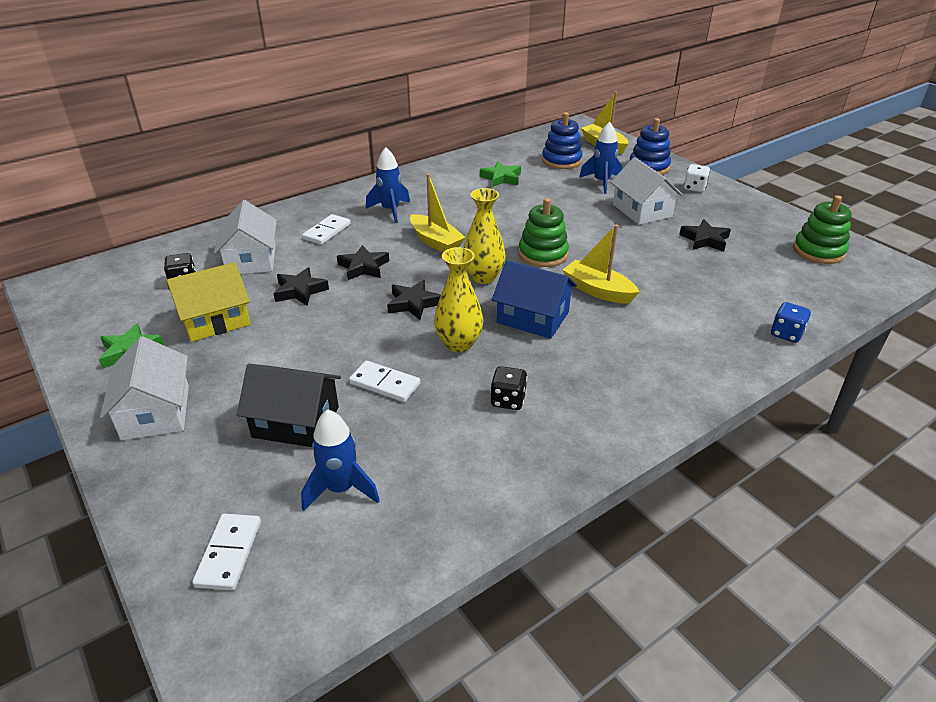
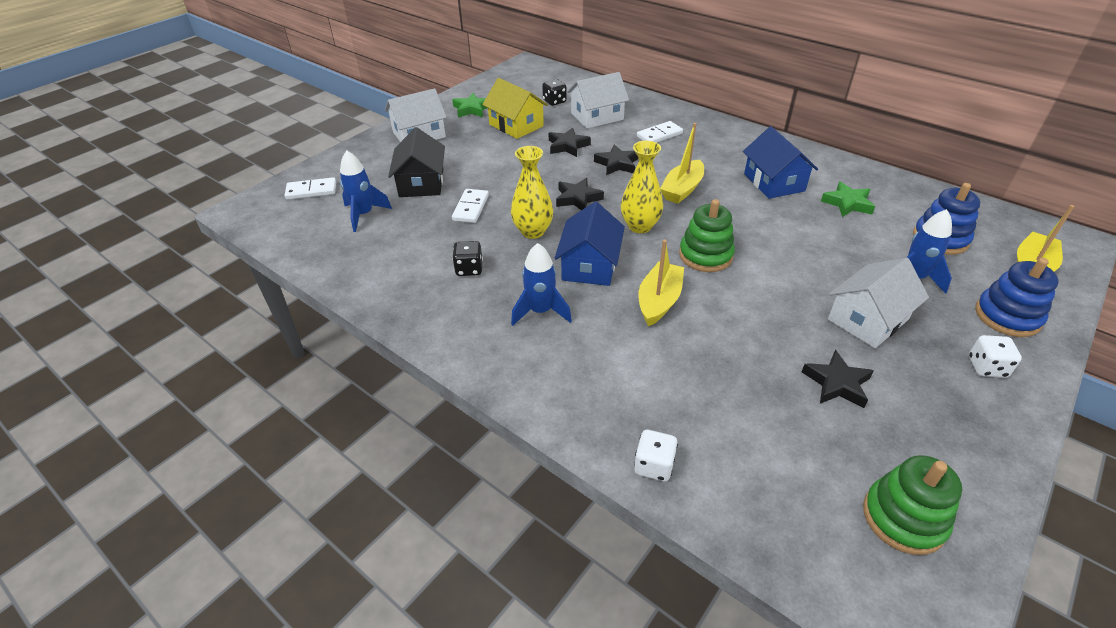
camera: 75 degrees right, 5 degrees up
(327, 231) = (659, 135): white domino -> white domino turned 45 degrees counterclockwise
(390, 210) = (719, 155): blue rocket -> blue rocket (540, 311)
(453, 198) = (774, 182): none -> blue house
(786, 334) = (654, 466): blue dice -> white dice

